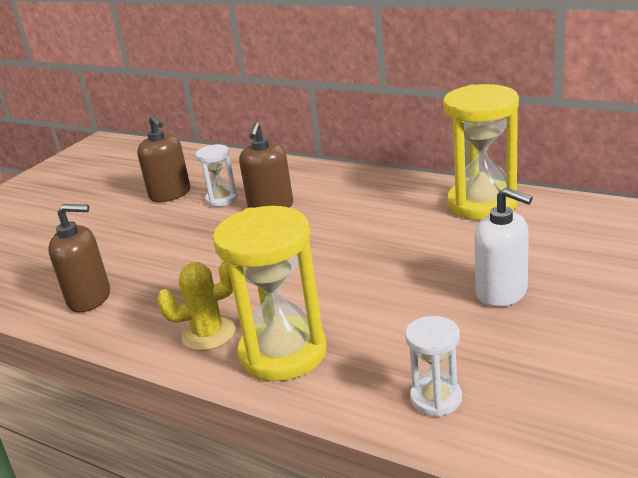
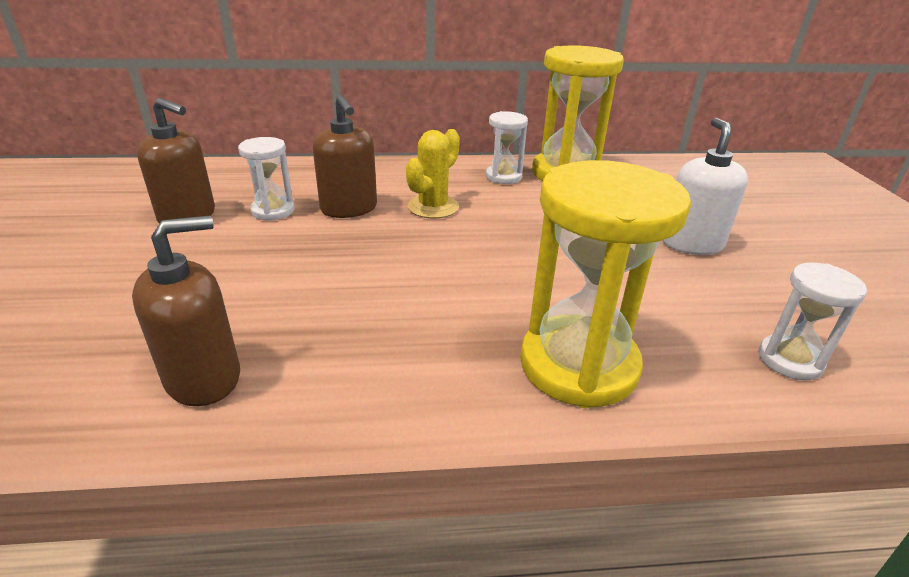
camera: 40 degrees left, 5 degrees up
(208, 334) = (456, 372): yellow cactus -> yellow cactus (433, 207)
(420, 198) = (503, 177): none -> white hourglass
(502, 292) = (691, 243): white soap dispenser -> white soap dispenser turned 90 degrees counterclockwise

